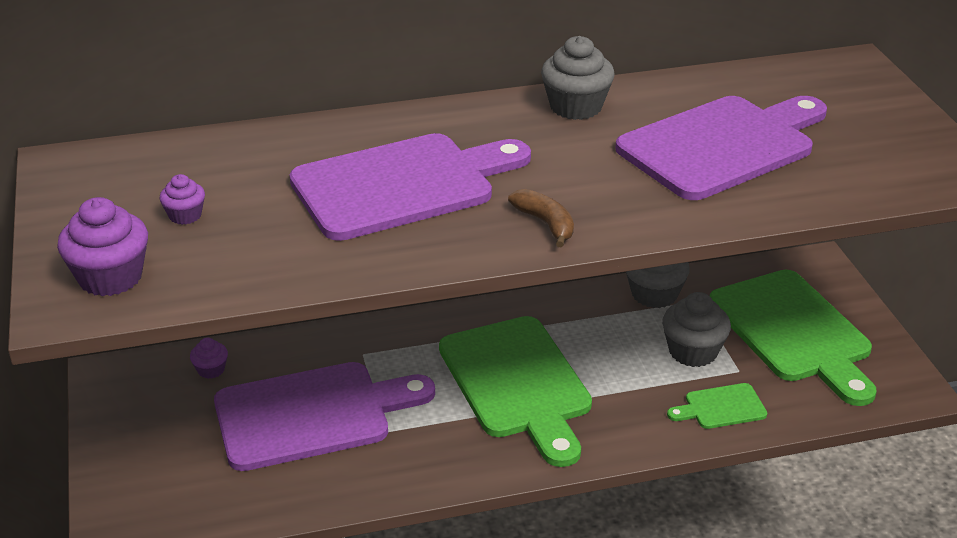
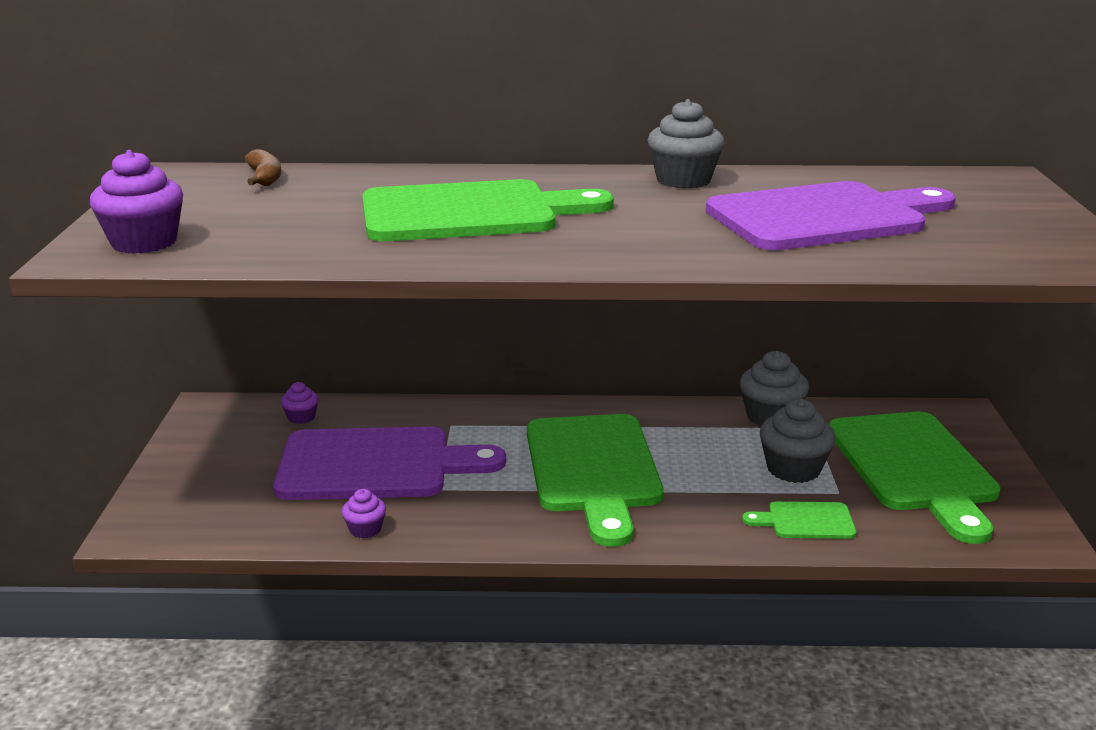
camera: 15 degrees right, 10 degrees down
(185, 215) = (248, 212): purple cupcake -> purple cupcake (365, 529)
(402, 185) = (470, 213): purple cutting board -> green cutting board
(546, 223) = (597, 250): brown banana -> brown banana (265, 178)

